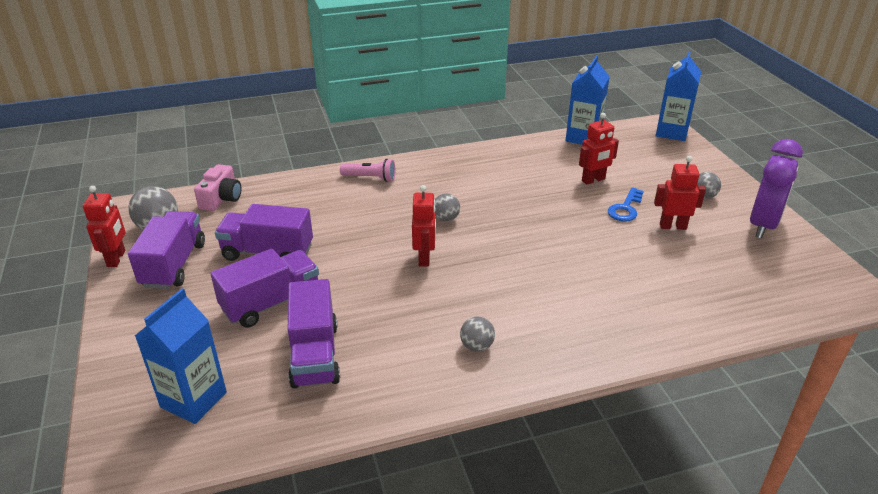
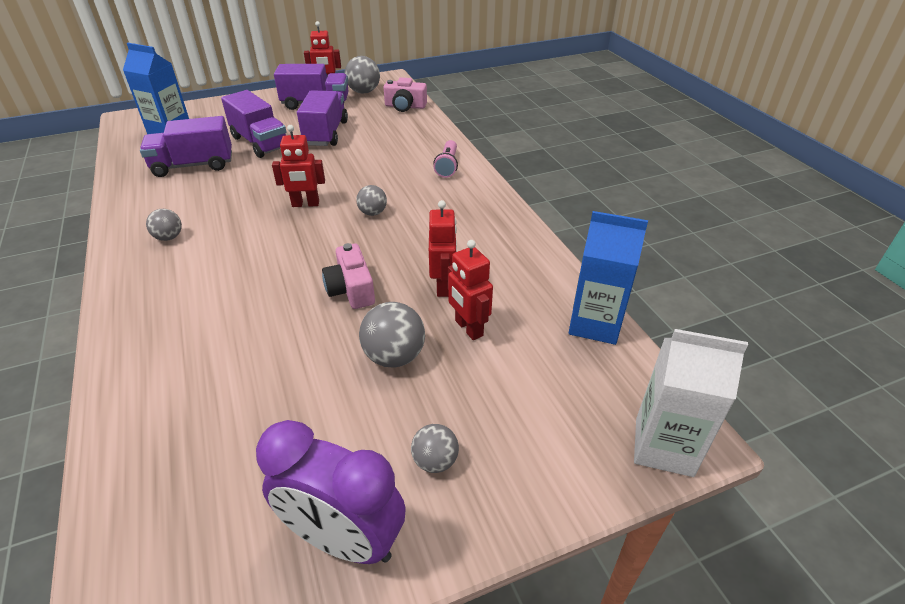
camera: 85 degrees right, 5 degrees up
(556, 227) = (351, 289): none -> pink camera
(625, 209) = (394, 356): blue key -> grey ball
(671, 132) = (663, 446): blue carton -> white carton
(672, 226) = (347, 405): red robot -> red robot (443, 286)

